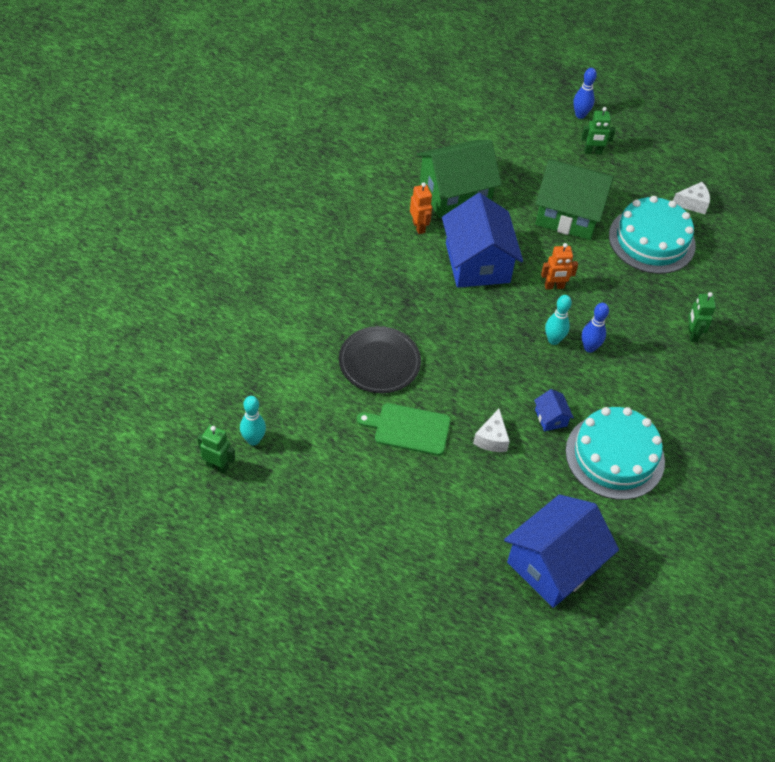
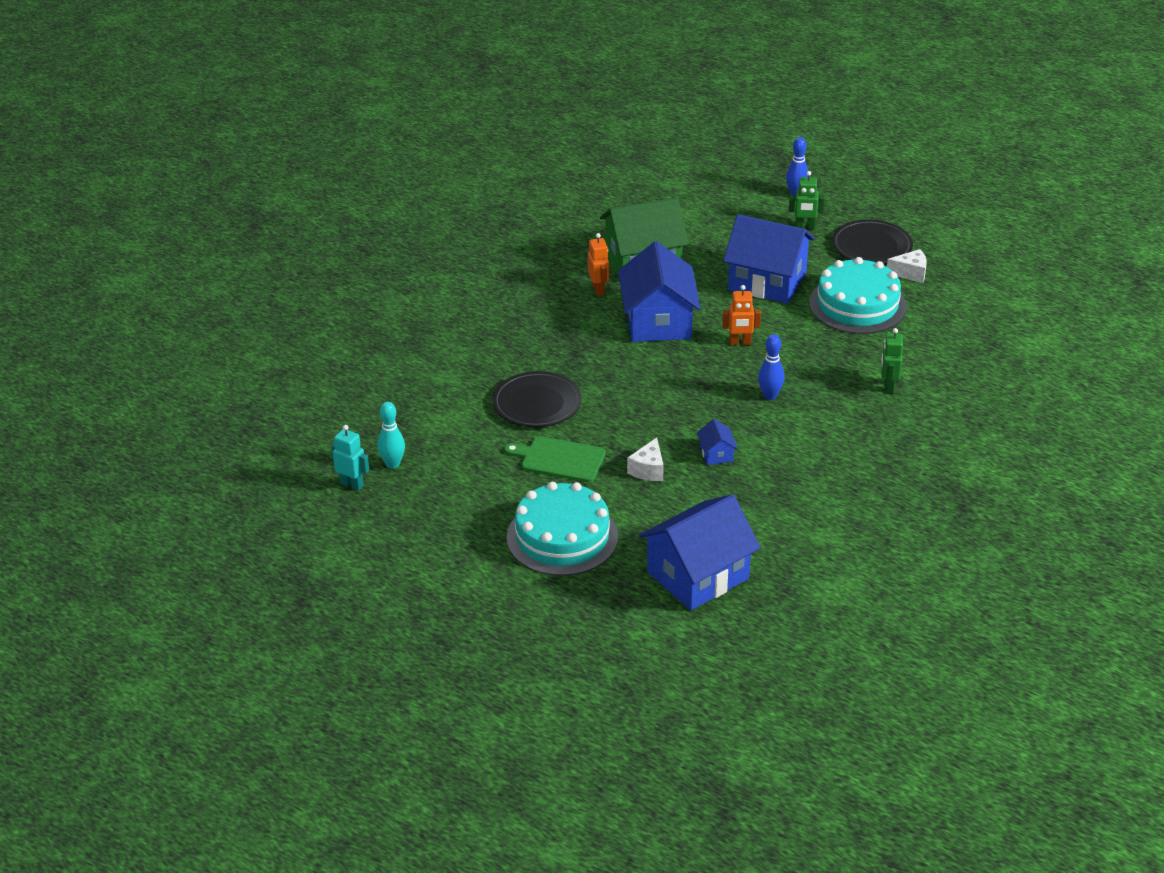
camera: 10 degrees right, 15 degrees down
(217, 466) = (352, 484): green robot -> turquoise robot
(553, 340) = (731, 388): turquoise bowling pin -> none
(568, 214) = (767, 281): green house -> blue house
(615, 456) = (781, 488): turquoise cake -> turquoise cake (562, 537)
(654, 173) = (871, 246): none -> black plate

